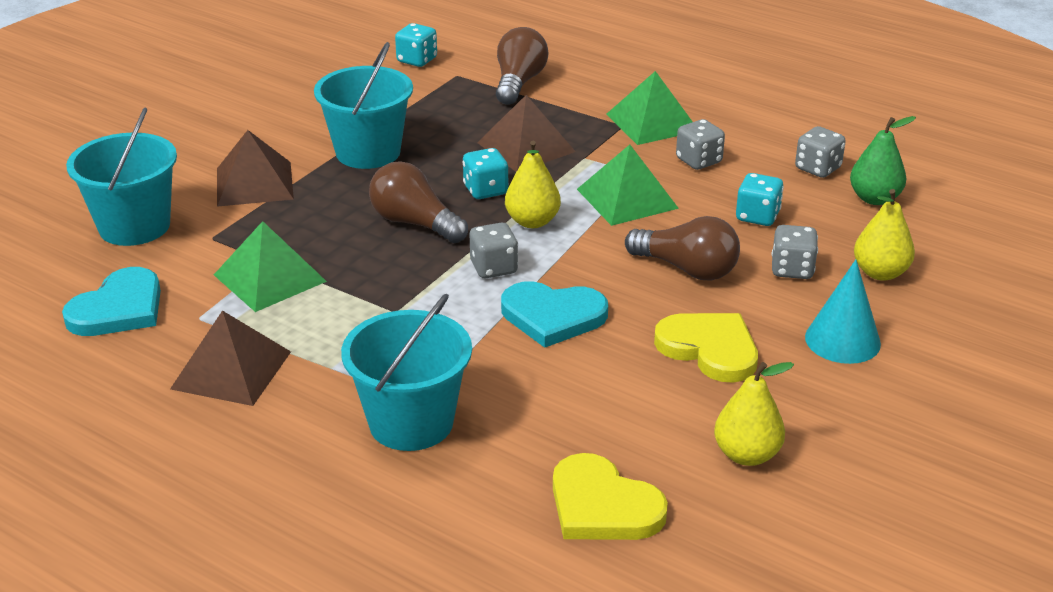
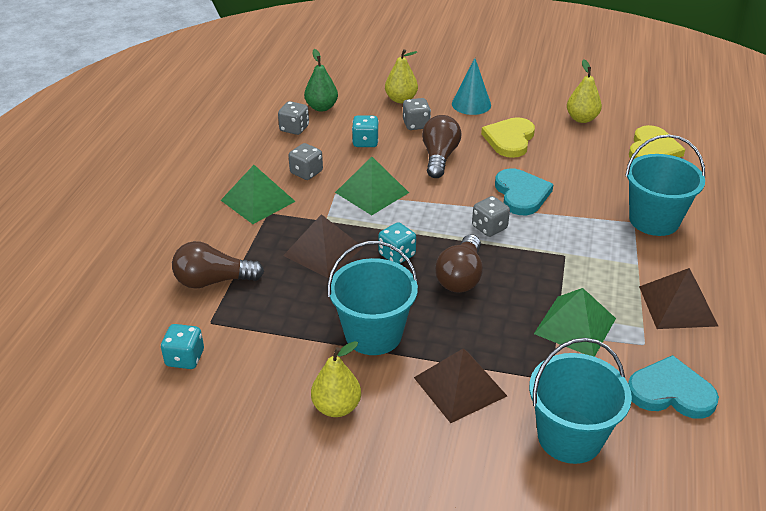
camera: 110 degrees left, 5 degrees up
(532, 221) = (424, 225): yellow pear -> yellow pear (336, 407)

